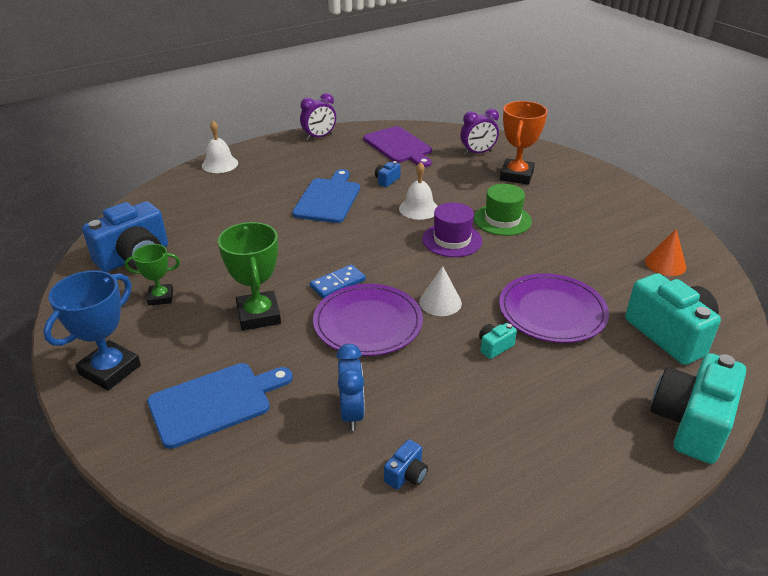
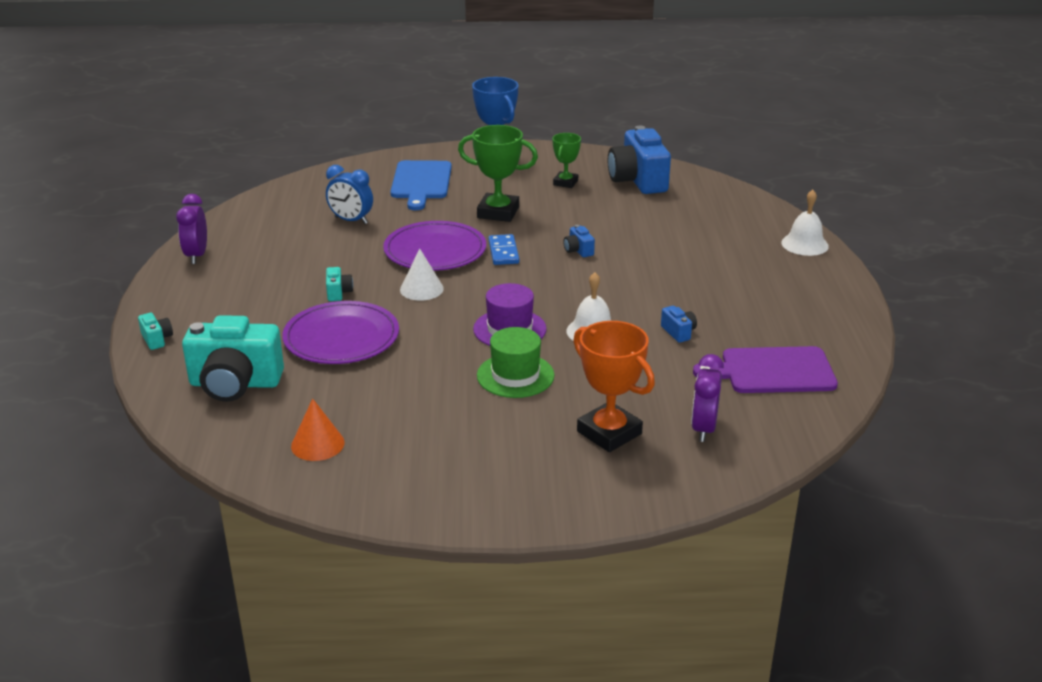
camera: 120 degrees right, 5 degrees down
(319, 137) = (845, 321): purple clock -> purple clock (197, 255)
(328, 199) = (665, 285): blue cutting board -> none
(406, 474) = (279, 223): blue camera -> blue camera (578, 250)
(691, 423) = (157, 339): turquoise camera -> turquoise camera, size x0.43

